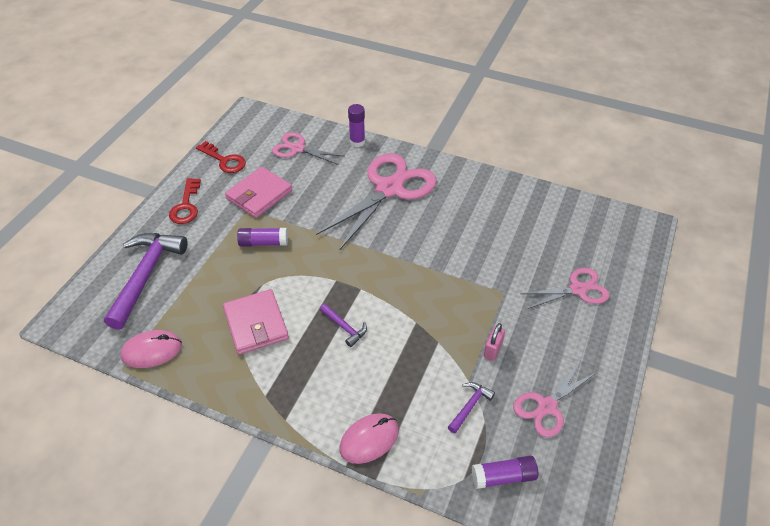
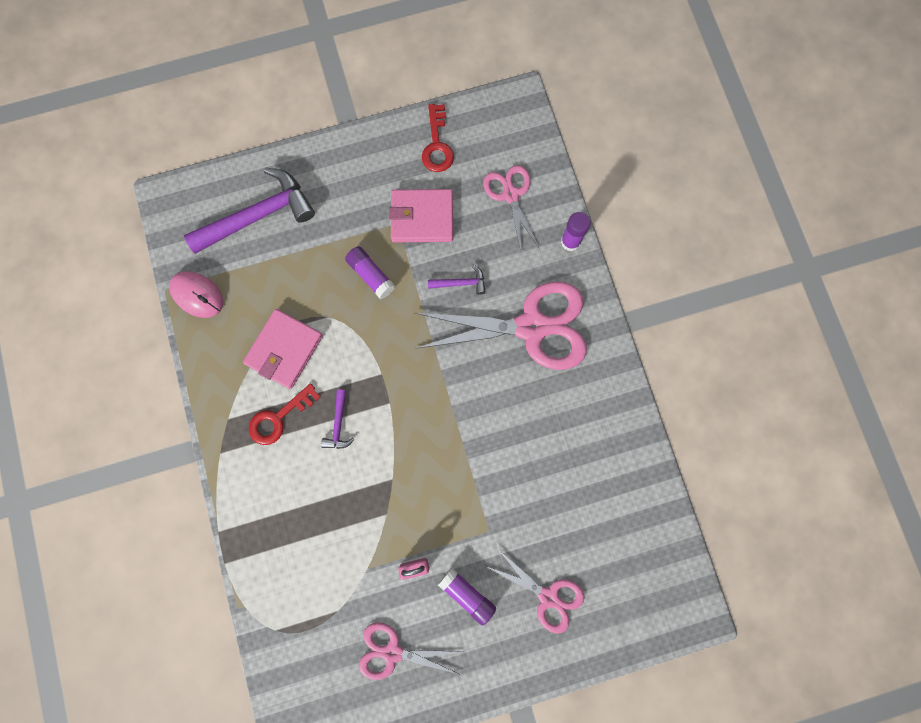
camera: 50 degrees right, 30 degrees up
(186, 206) = (355, 169): red key -> red key (278, 418)
(369, 439) = (252, 531): pink mouse -> none
(470, 406) = (343, 588): purple hammer -> purple hammer (460, 283)
(503, 476) = (300, 660): purple glue stick -> purple glue stick (467, 594)

